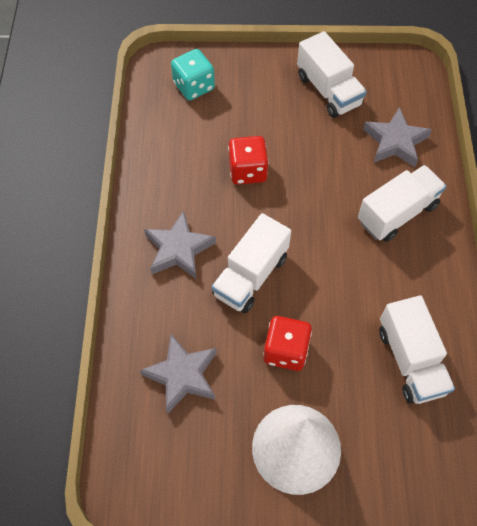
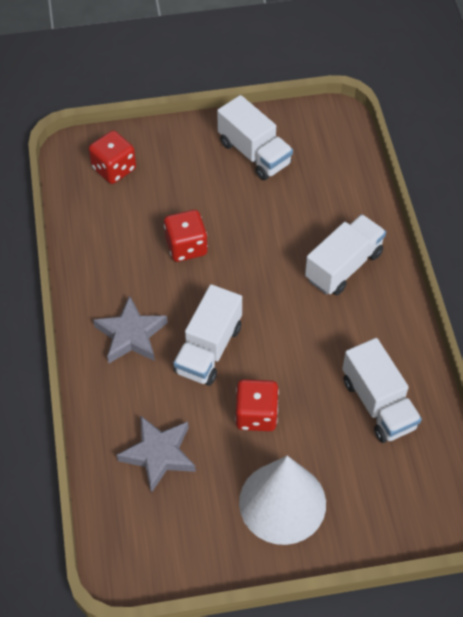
camera: 10 degrees left, 5 degrees down
(194, 86) = (114, 169): turquoise dice -> red dice
(395, 142) = (330, 195): grey star -> none

